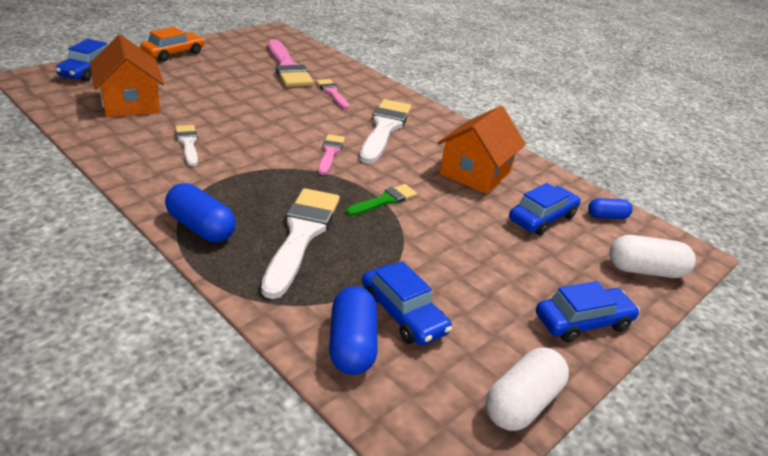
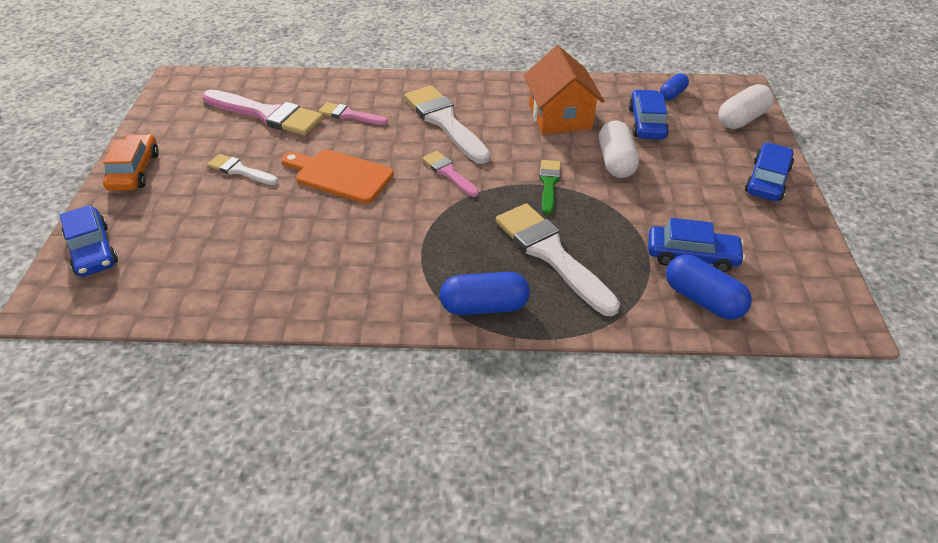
camera: 40 degrees left, 10 degrees up
(130, 103) = (209, 251): orange house -> none
(188, 144) = (336, 249): white brush -> white brush (240, 170)
(265, 115) = (340, 175): none -> orange cutting board
(522, 403) = (817, 255): white capsule -> white capsule (616, 162)

